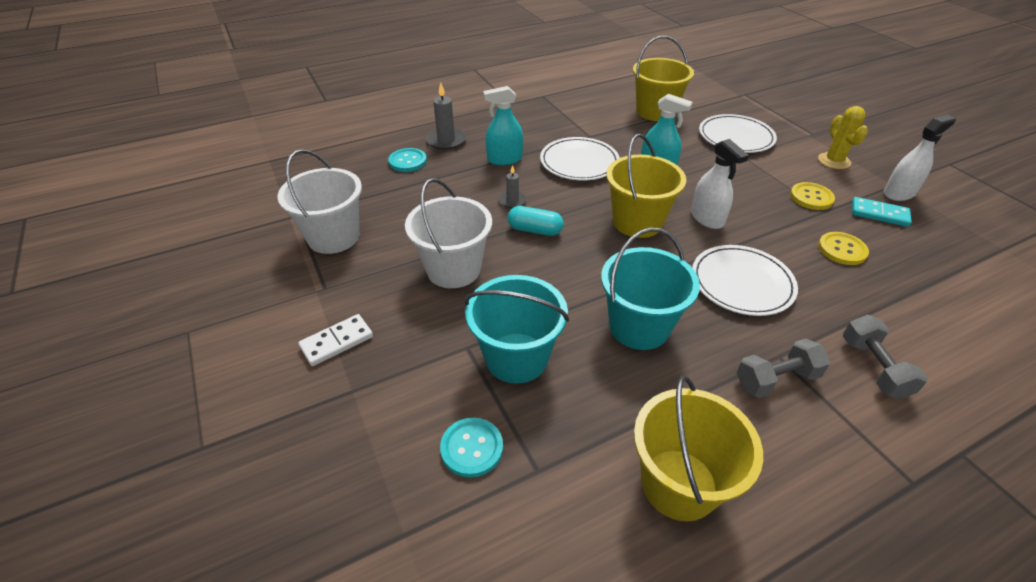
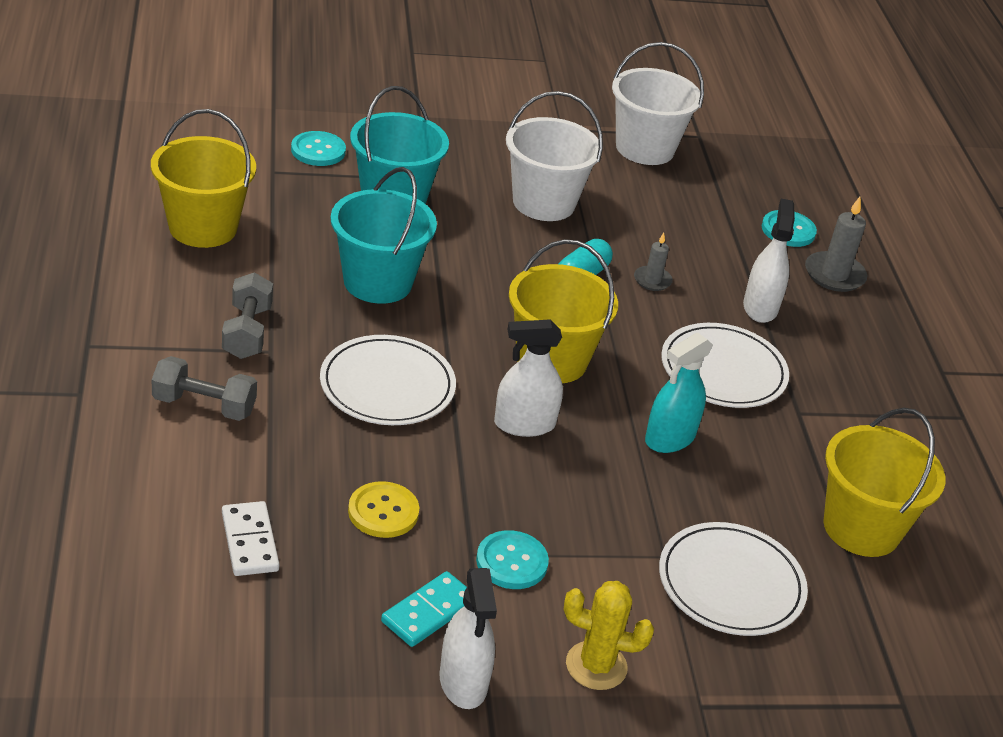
camera: 105 degrees right, 5 degrees down
(337, 342) = (482, 120): white domino -> white domino (249, 542)
(504, 159) = (760, 307): turquoise spray bottle -> white spray bottle
(811, 197) = (511, 562): yellow button -> turquoise button

